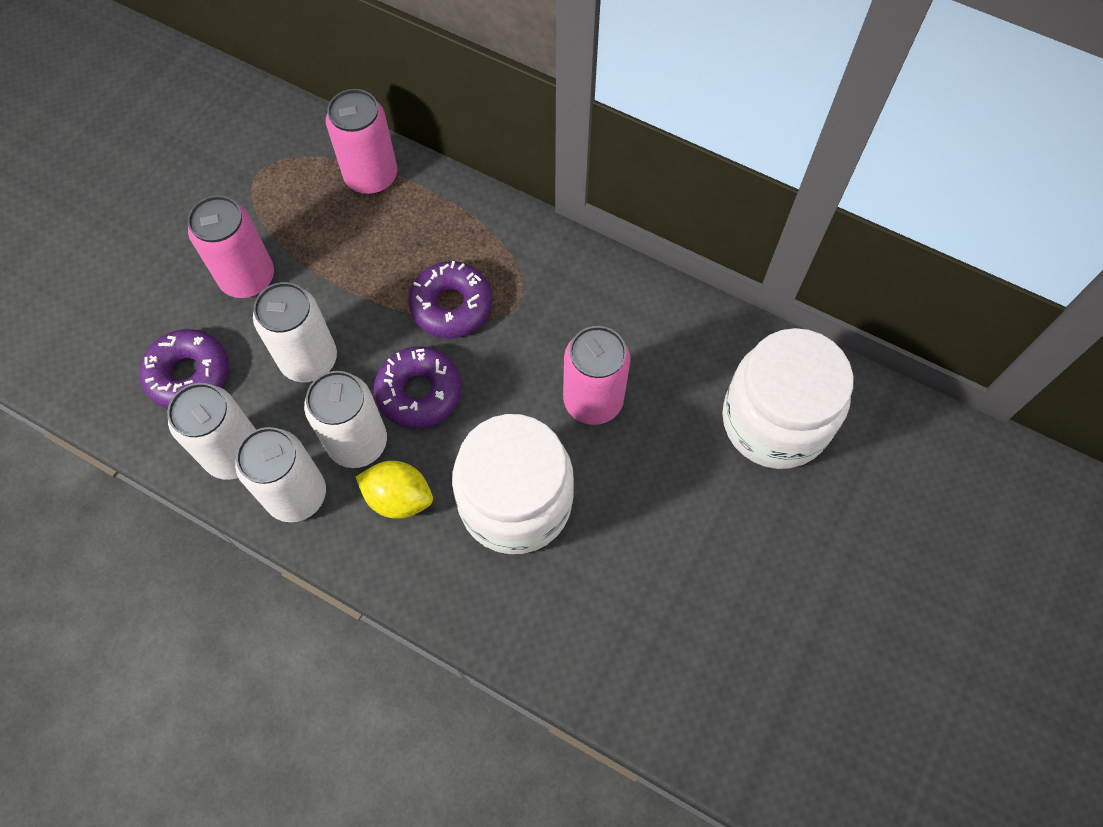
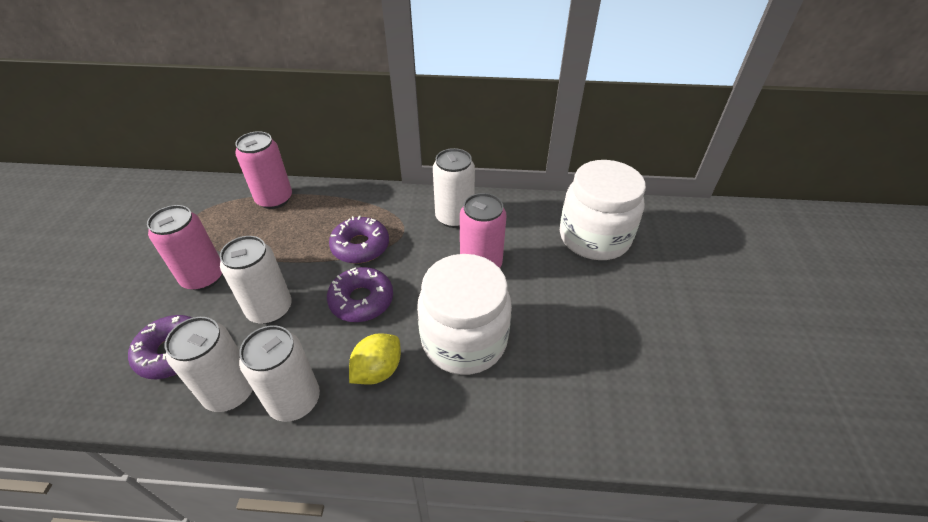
camera: 25 degrees left, 20 degrees down
(357, 442) = (329, 347): white can -> white can (454, 217)
(399, 498) = (377, 370): yellow lemon -> yellow lemon turned 45 degrees counterclockwise

